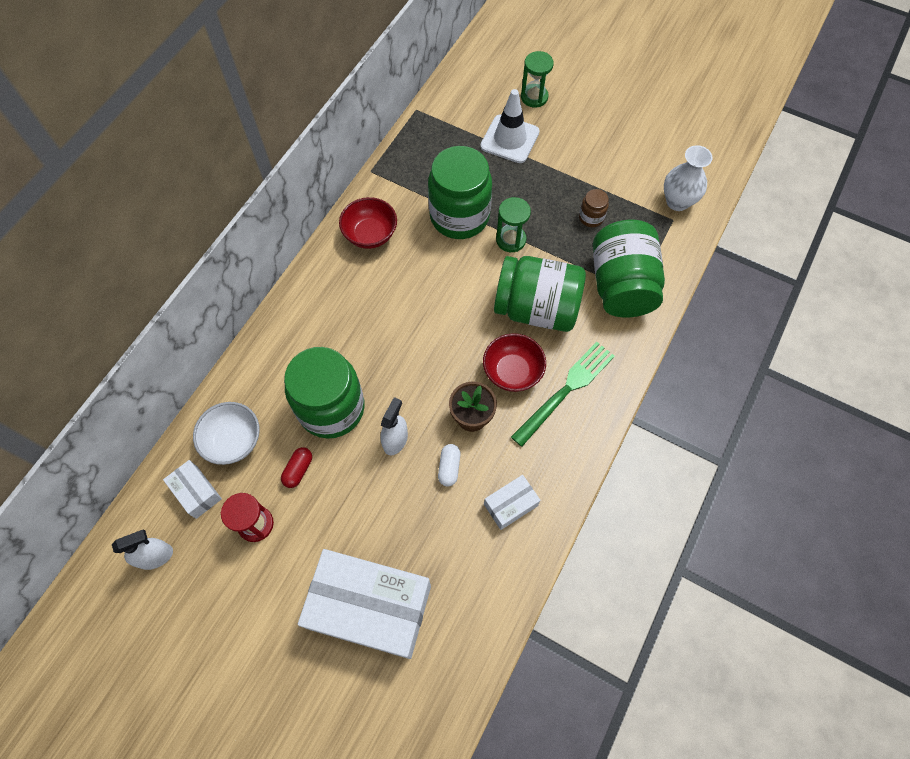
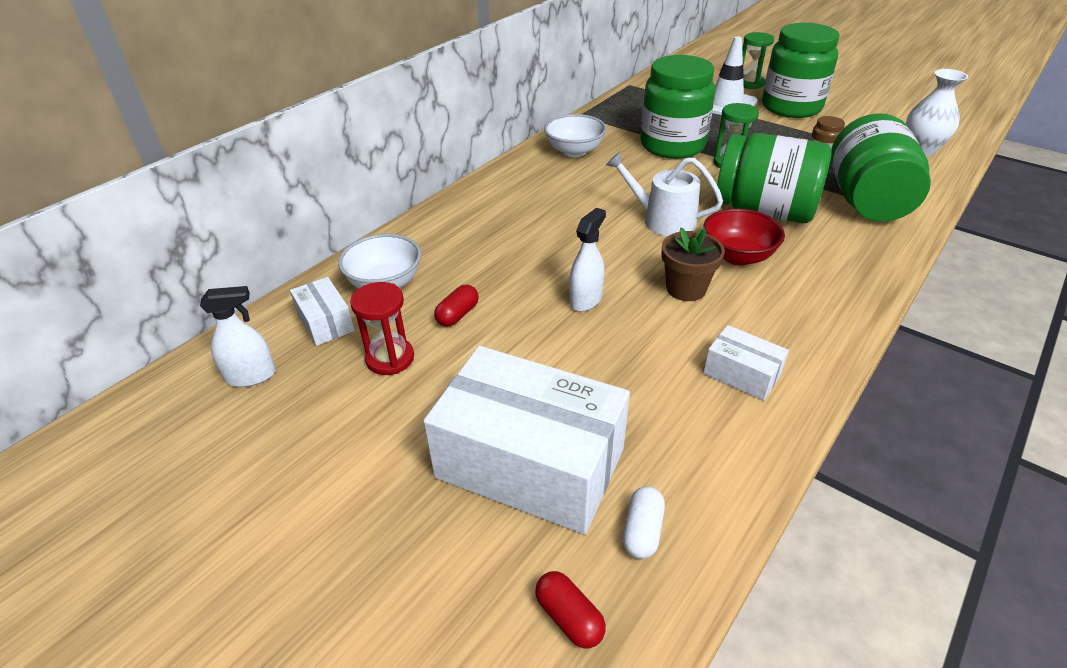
camera: 10 degrees right, 25 degrees down
(331, 408) = (509, 267): green jar -> green jar (791, 107)
(370, 234) = (574, 151): red bowl -> white bowl
(405, 717) = (569, 617): none -> red capsule
(449, 467) = (655, 330): white capsule -> white capsule (642, 531)
(452, 331) = (662, 220): none -> white watering can
(510, 505) = (741, 374): white box -> white box turned 60 degrees clockwise
(566, 390) = (809, 276): green fork -> none

